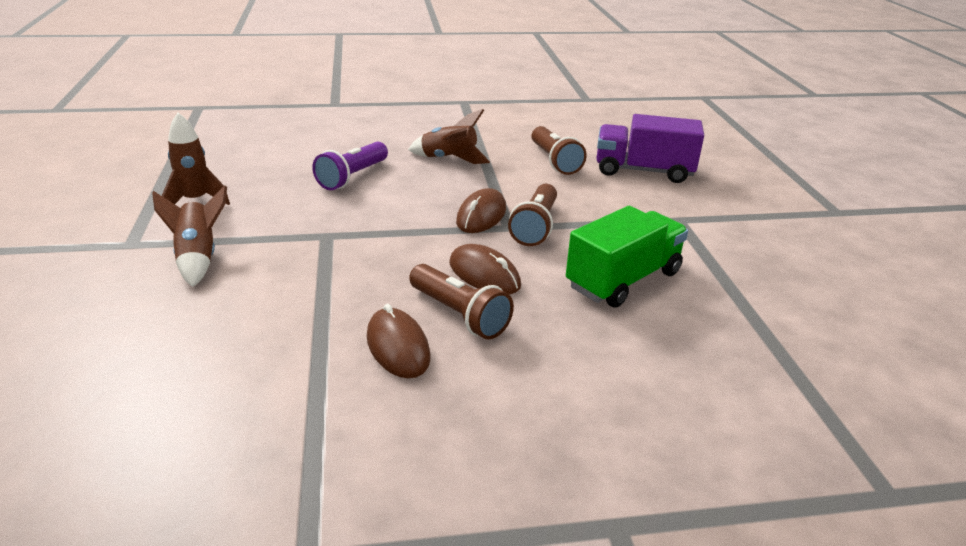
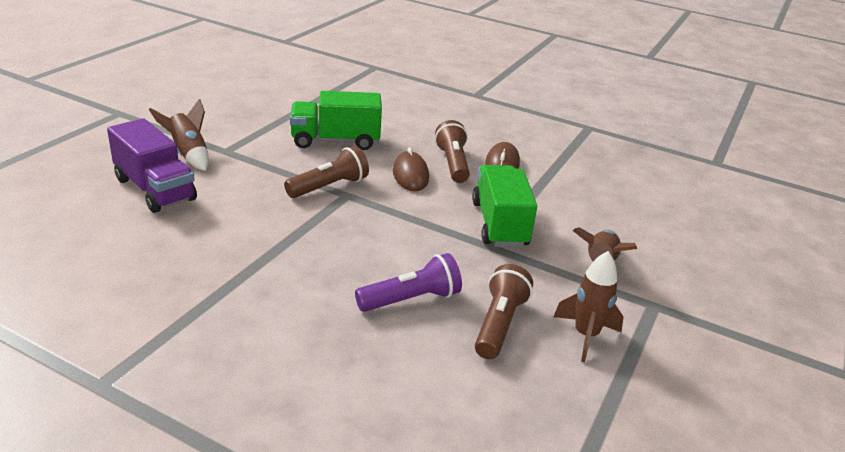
camera: 145 degrees left, 0 degrees up
(332, 260) = (499, 224): none -> green truck
(449, 159) = (289, 280): brown rocket -> brown rocket (188, 154)
(481, 216) = (353, 210): brown mouse -> none
(554, 161) = (201, 231): brown flashlight -> brown flashlight (499, 324)

